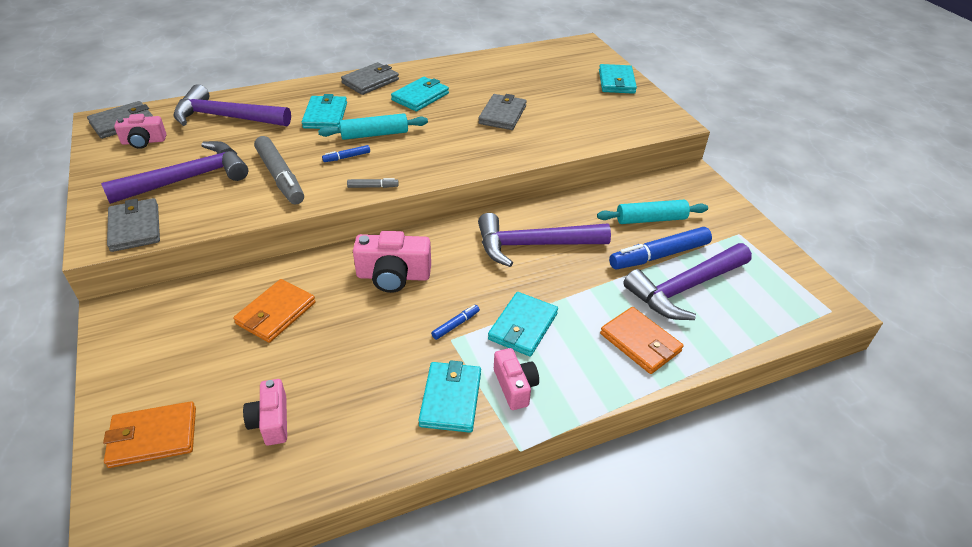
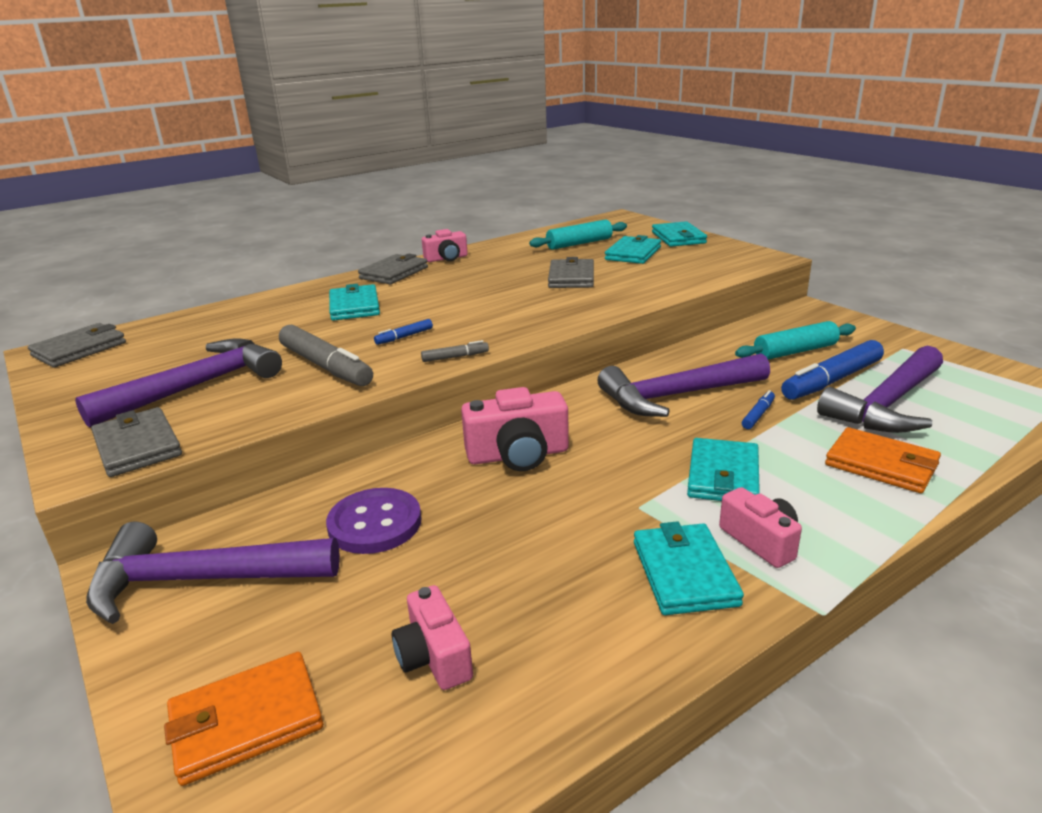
camera: 10 degrees left, 15 degrees down
(144, 141) = (117, 362): pink camera -> pink camera (446, 258)
(226, 117) = (223, 325): purple hammer -> purple hammer (200, 580)
(276, 313) = (375, 523): orange wallet -> purple button
(374, 134) = (427, 313): turquoise rolling pin -> turquoise rolling pin (579, 243)
(420, 97) = (463, 277): turquoise wallet -> turquoise wallet (633, 253)
(455, 325) = (634, 490): blue marker -> blue marker (758, 415)

